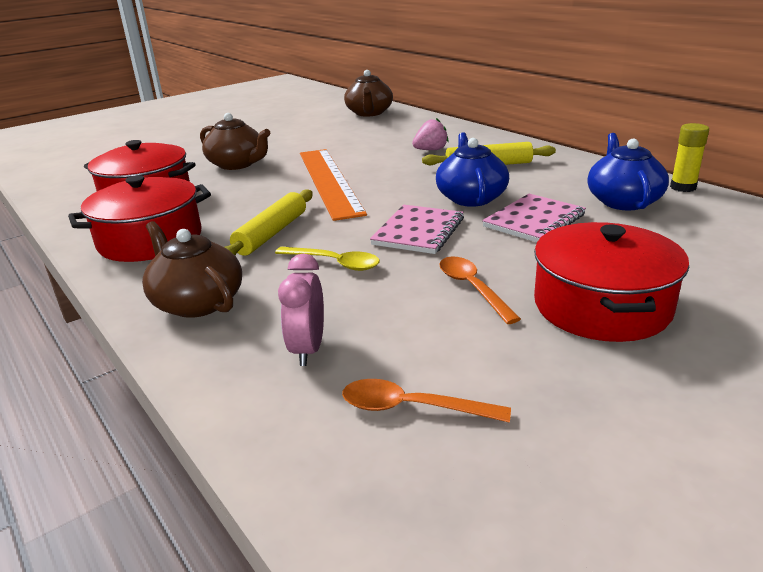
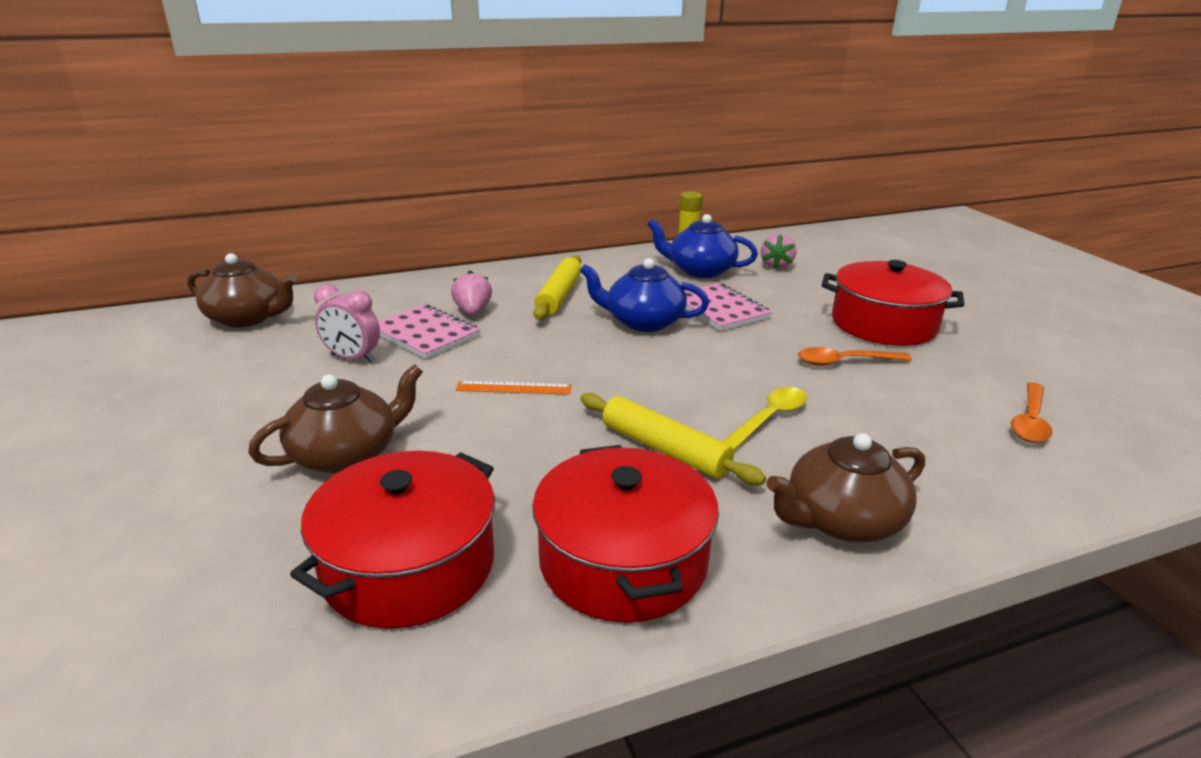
camera: 75 degrees left, 0 degrees up
(308, 349) = (947, 456): pink clock -> pink clock (352, 358)
(329, 181) = (513, 388): orange ruler -> orange ruler, size x0.41
(418, 232) = (713, 362): pink notebook -> pink notebook (425, 334)
(701, 233) = (776, 265): none -> pink strawberry

